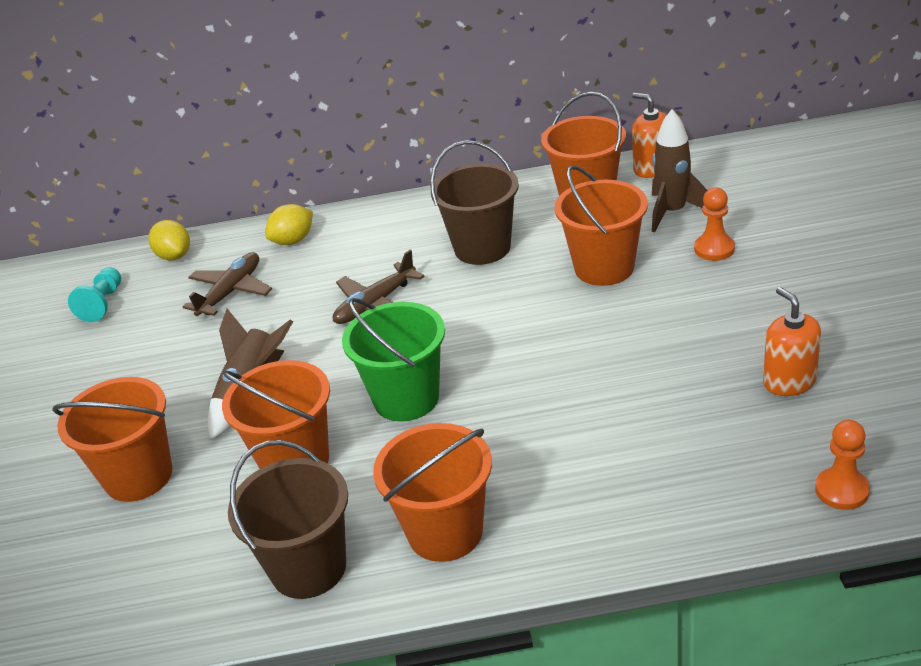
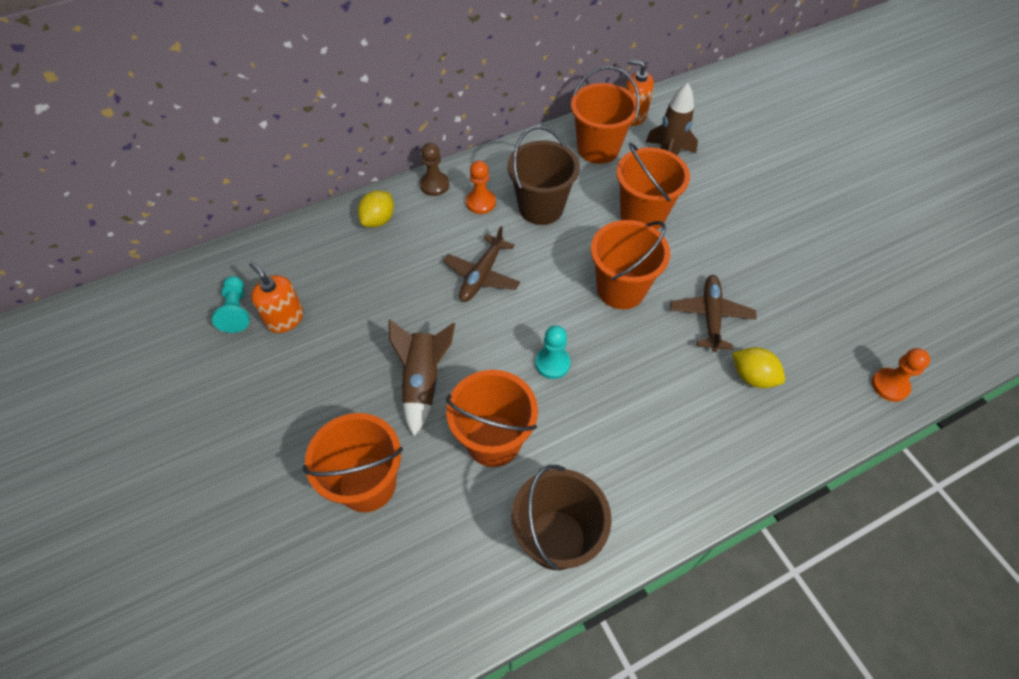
camera: 25 degrees left, 20 degrees up
(174, 256) = (278, 250): yellow lemon -> yellow lemon (752, 377)
(231, 292) = (350, 281): brown plane -> brown plane (710, 316)
(373, 215) = (434, 185): none -> brown pawn
(406, 398) = (552, 363): green bucket -> turquoise pawn
(445, 532) = (643, 481): orange bucket -> orange bucket (621, 289)
(714, 249) = (713, 187): orange pawn -> orange pawn (480, 202)
(789, 381) = (816, 299): orange soap dispenser -> orange soap dispenser (285, 318)

